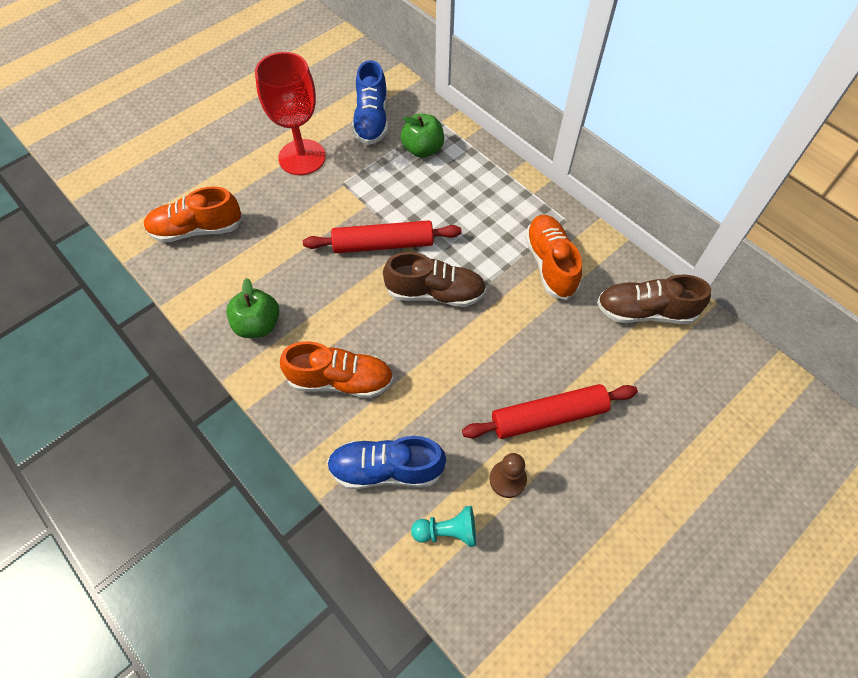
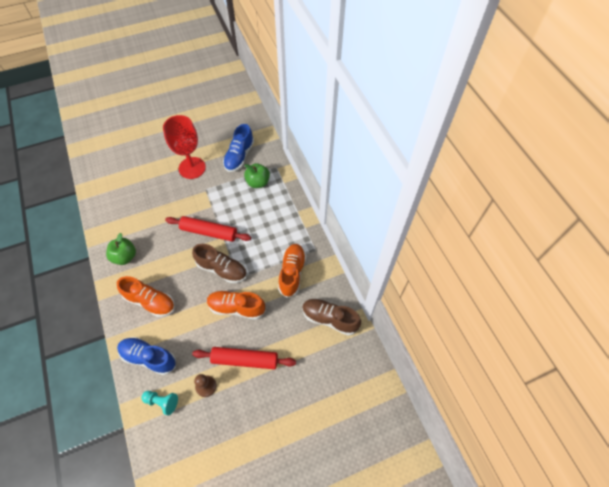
camera: 20 degrees right, 0 degrees up
(197, 229) = (120, 193): orange shoe -> orange shoe (236, 308)

